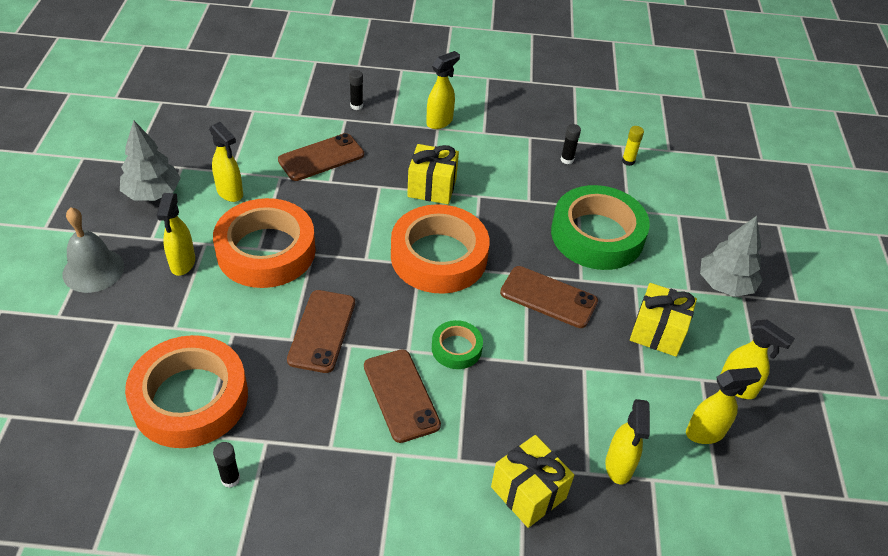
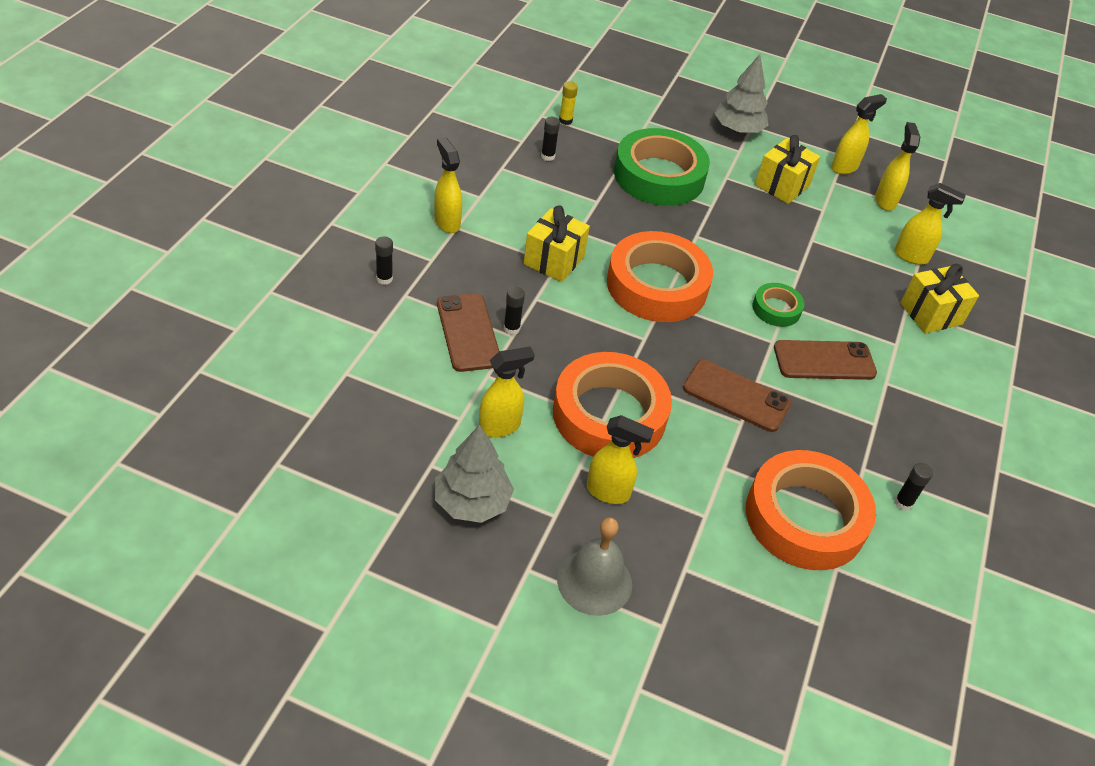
camera: 75 degrees left, 0 degrees up
(337, 179) = (511, 328): none -> black glue stick
(548, 297) = (728, 232): brown phone -> none

